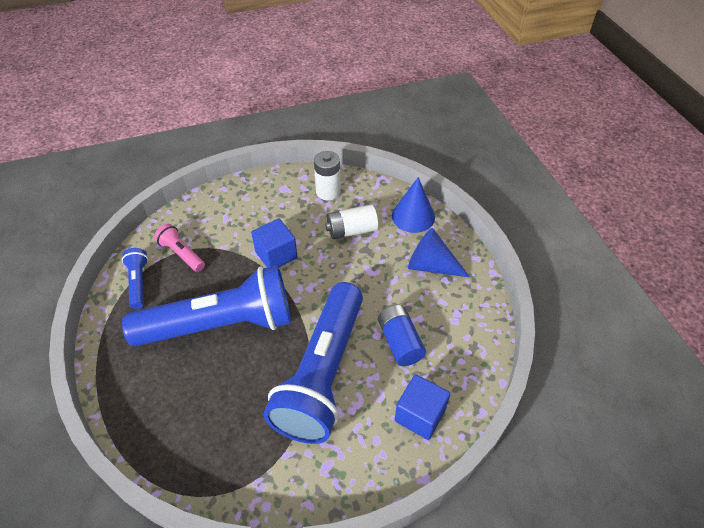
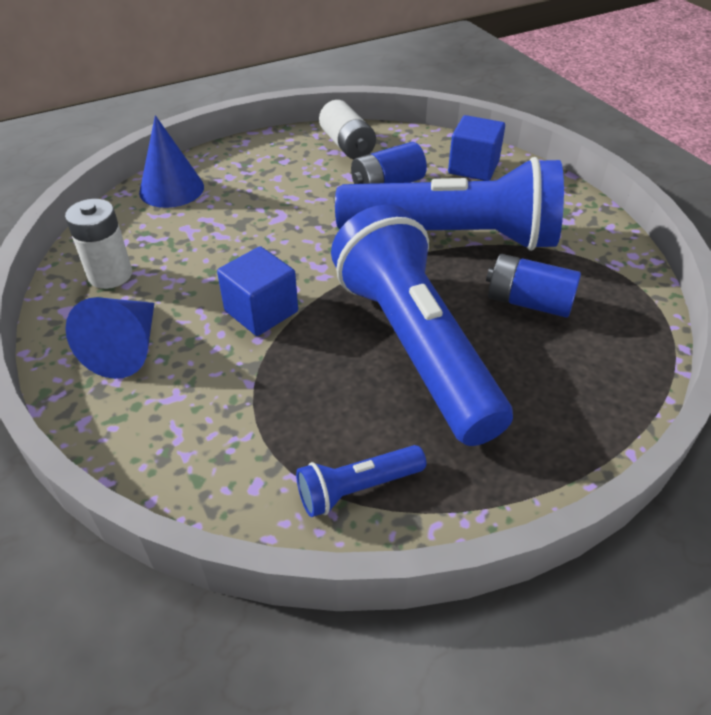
camera: 100 degrees left, 5 degrees down
(182, 254) = (273, 440): pink flashlight -> none
(237, 402) = (528, 302): none -> blue battery
(351, 230) = (202, 240): white battery -> white battery (347, 145)
(431, 266) = (263, 170): blue cone -> blue cone (126, 349)

